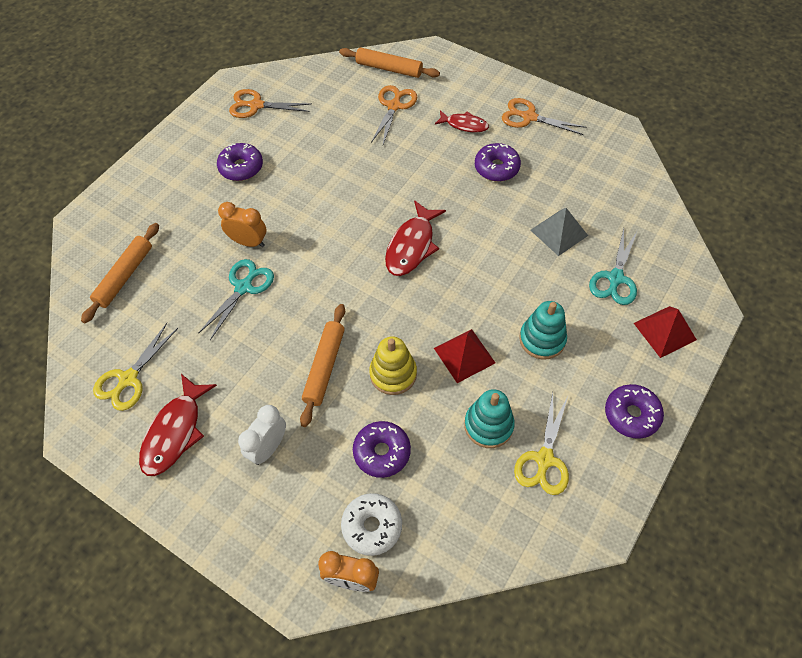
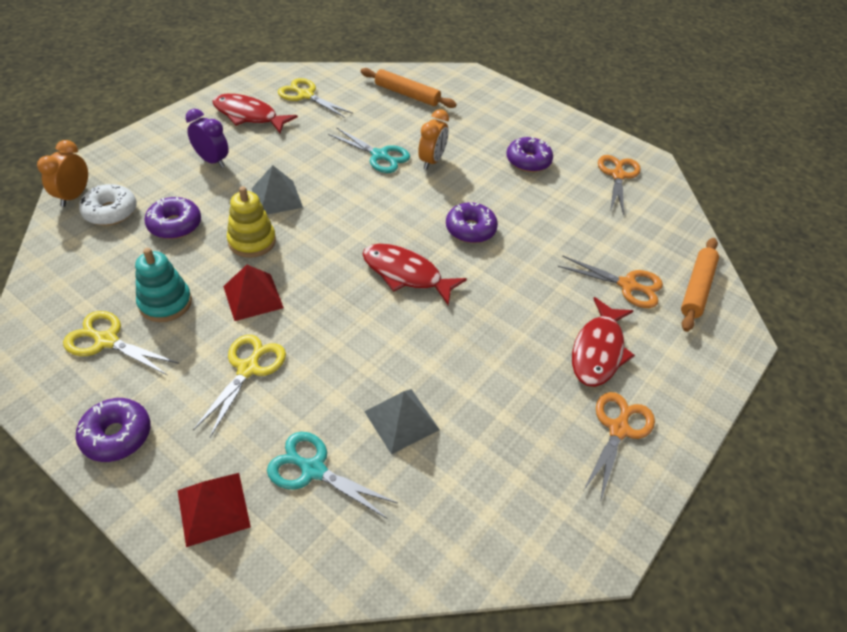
camera: 90 degrees right, 10 degrees down
(268, 447) = (212, 161): white clock -> purple clock
(324, 367) = (277, 197): orange rolling pin -> grey pyramid
(464, 125) = (598, 350): red fish -> red fish, size x1.59
(496, 168) = (520, 372): purple donut -> purple donut (470, 229)
(542, 339) = (248, 368): turquoise stacking toy -> yellow scissors

